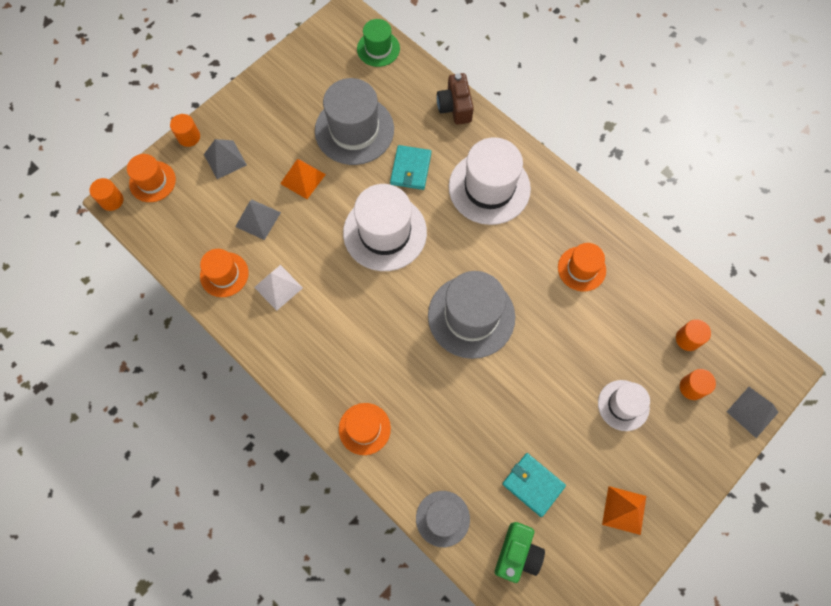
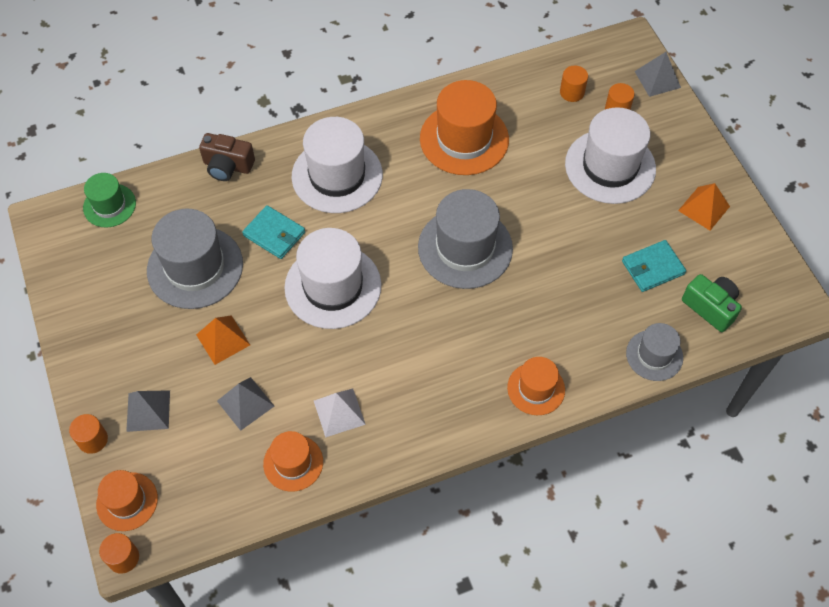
camera: 65 degrees left, 10 degrees down
(581, 269) = (464, 139): orange hat -> orange hat, size x1.77
(623, 405) = (610, 166): white hat -> white hat, size x1.77

